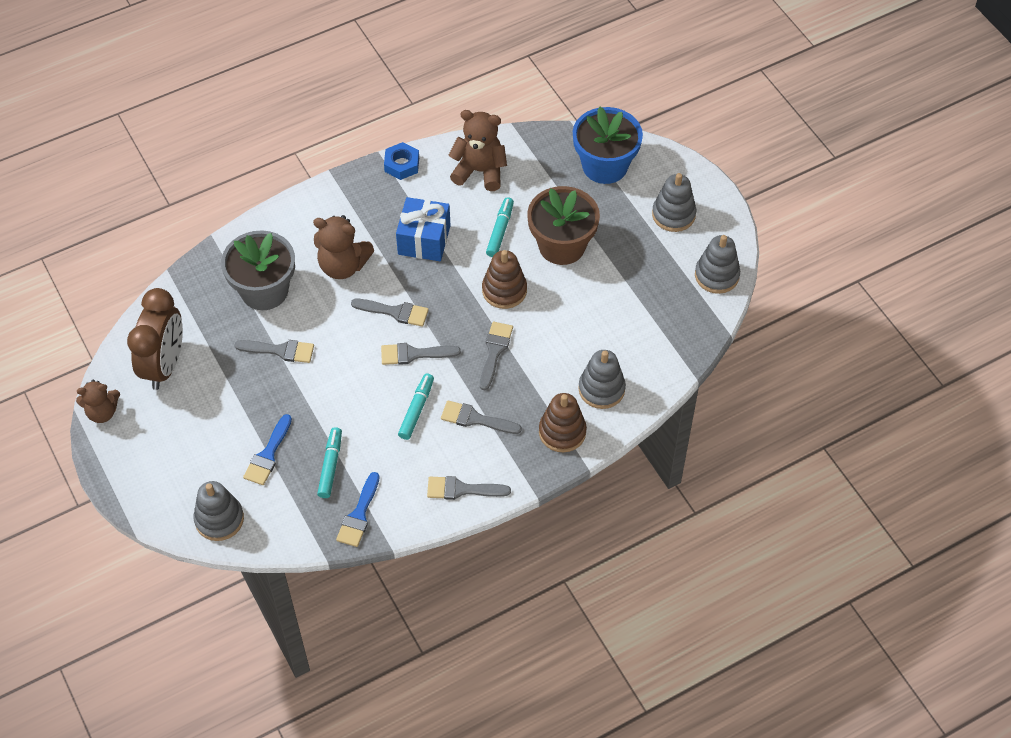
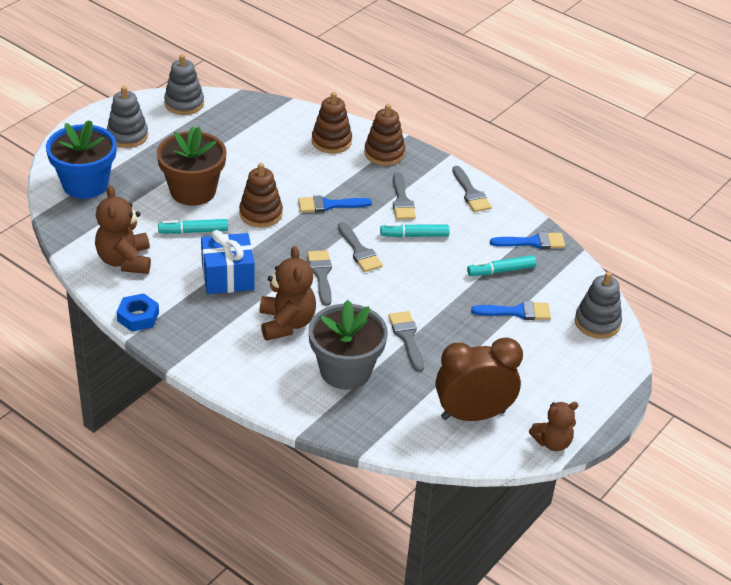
camera: 115 degrees left, 15 degrees down
(102, 412) = (552, 442): brown teddy bear -> brown teddy bear turned 105 degrees clockwise
(494, 351) = (329, 205): grey brush -> blue brush
(601, 389) = (331, 141): grey stacking toy -> brown stacking toy

